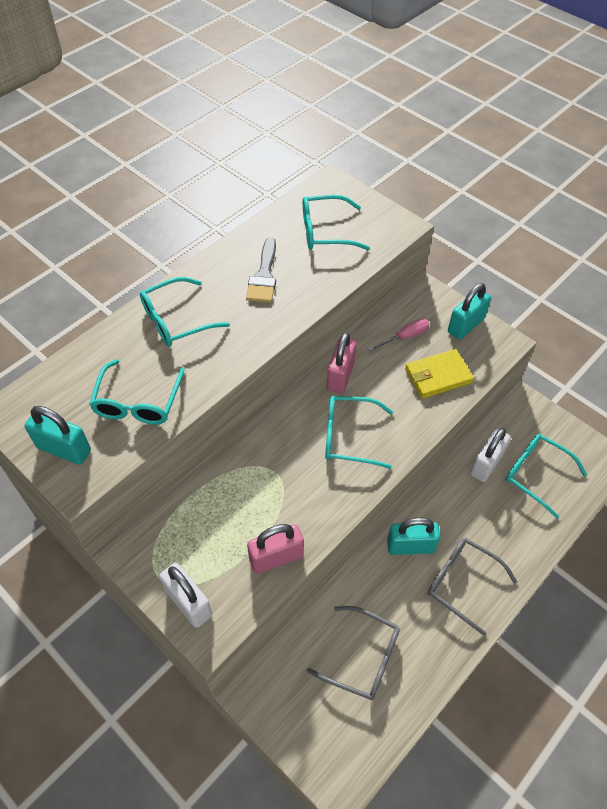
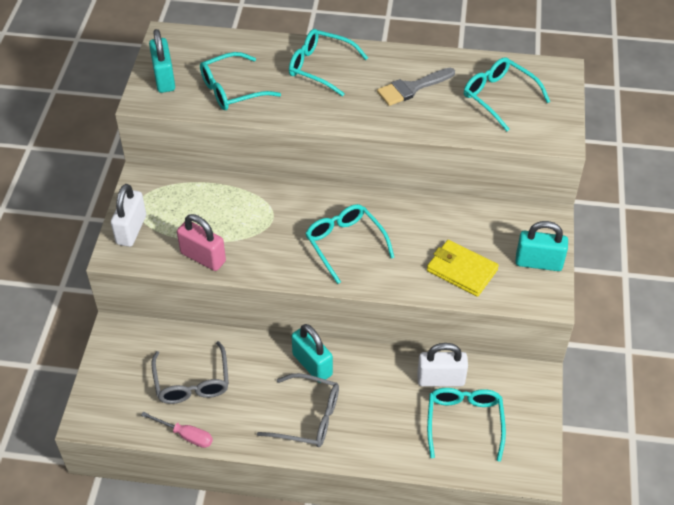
camera: 55 degrees right, 5 degrees down
(340, 376) = (399, 208): pink padlock -> none
(405, 337) = (482, 228): pink screwdriver -> pink screwdriver (185, 435)
(462, 583) = (307, 417): grey glasses -> grey glasses turned 105 degrees clockwise

